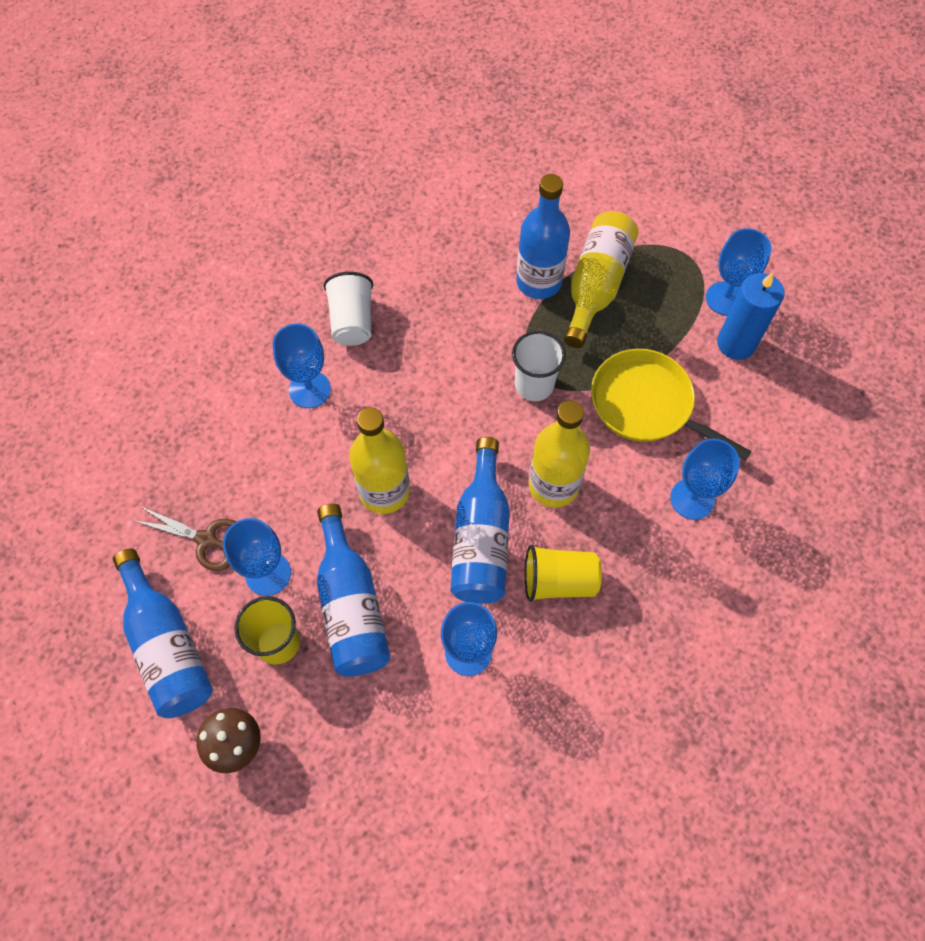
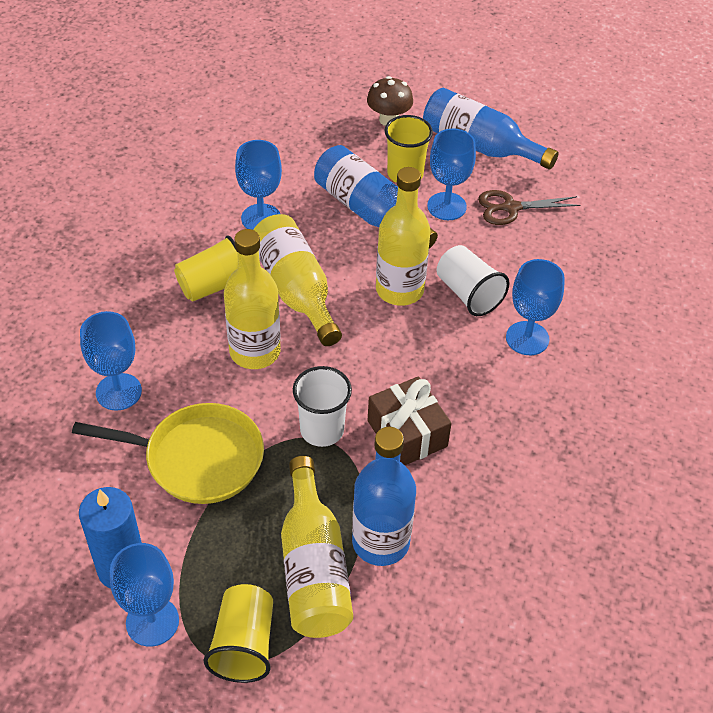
camera: 150 degrees right, 15 degrees down
(352, 321) = (541, 413): white cup -> white cup (468, 294)
(468, 352) = (407, 433): none -> brown gift
(481, 537) = (296, 290): blue bottle -> yellow bottle
(668, 258) = (244, 644): none -> yellow cup

